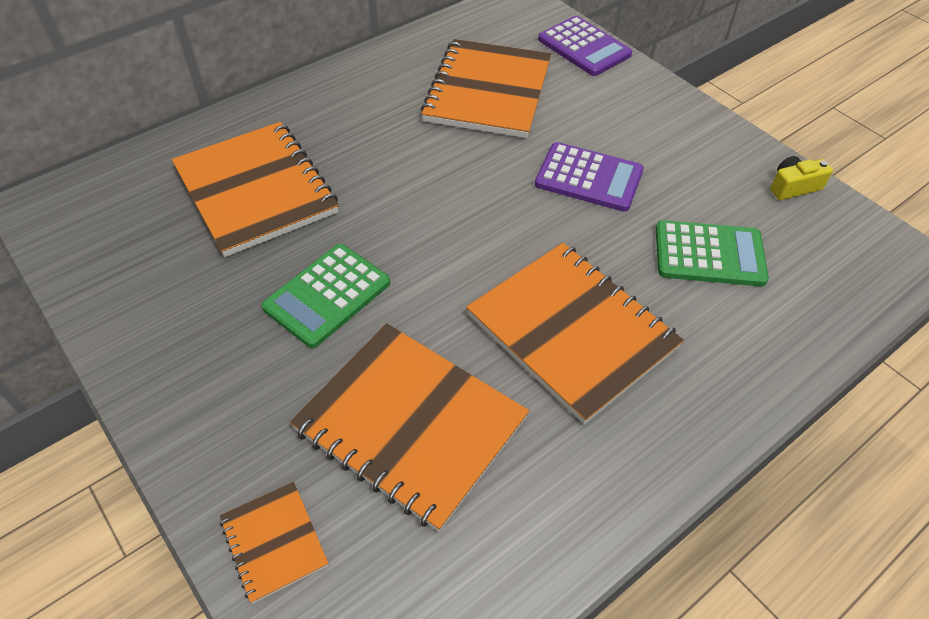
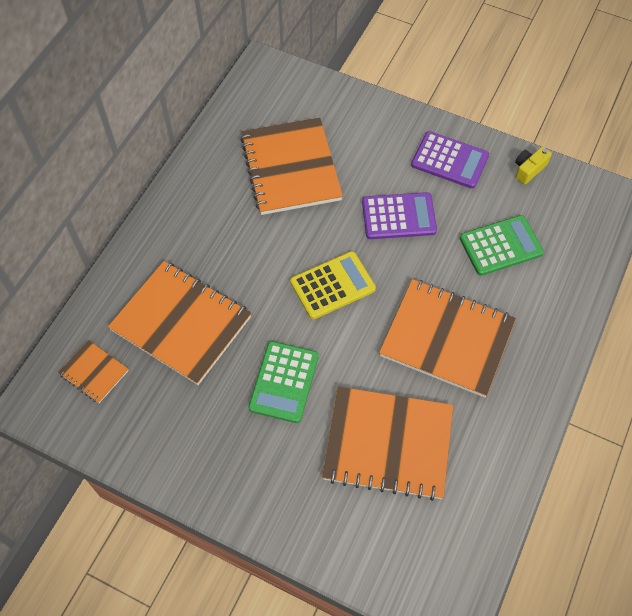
camera: 25 degrees left, 10 degrees up
(274, 542) = (355, 549): orange notebook -> orange notebook (94, 372)
(459, 217) = (332, 285): none -> yellow calculator
(584, 47) = (336, 97): purple calculator -> purple calculator (450, 160)

